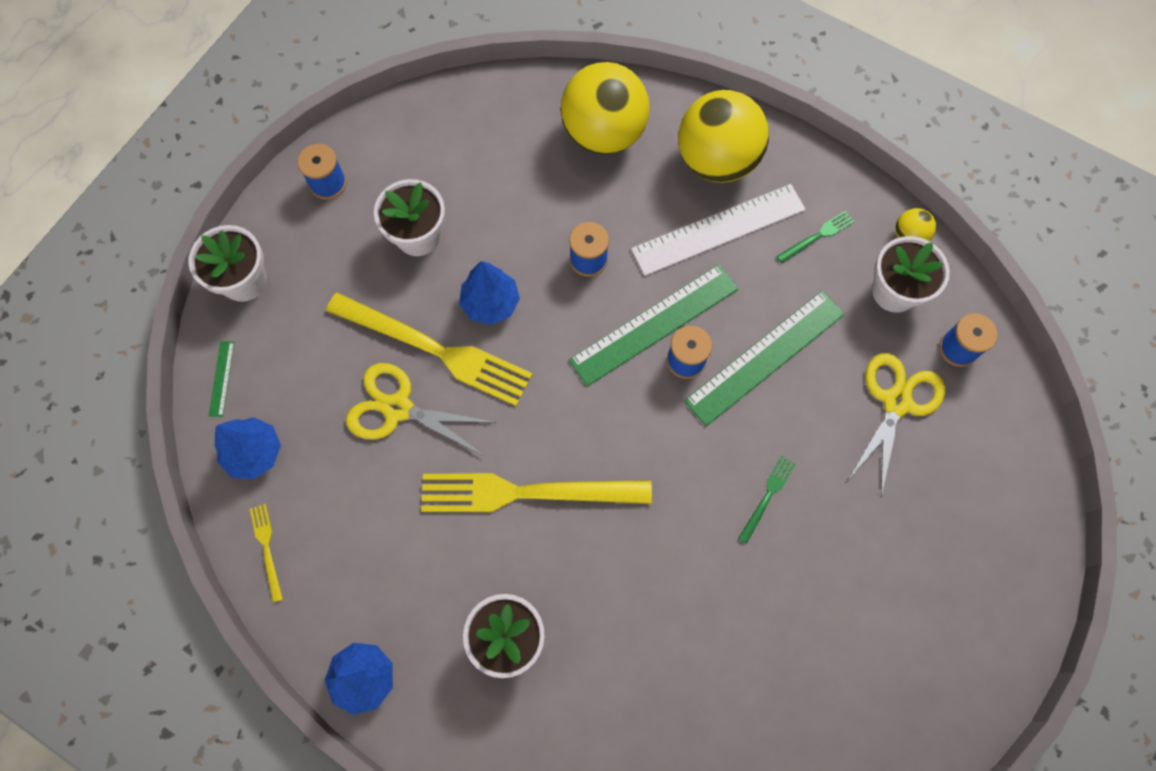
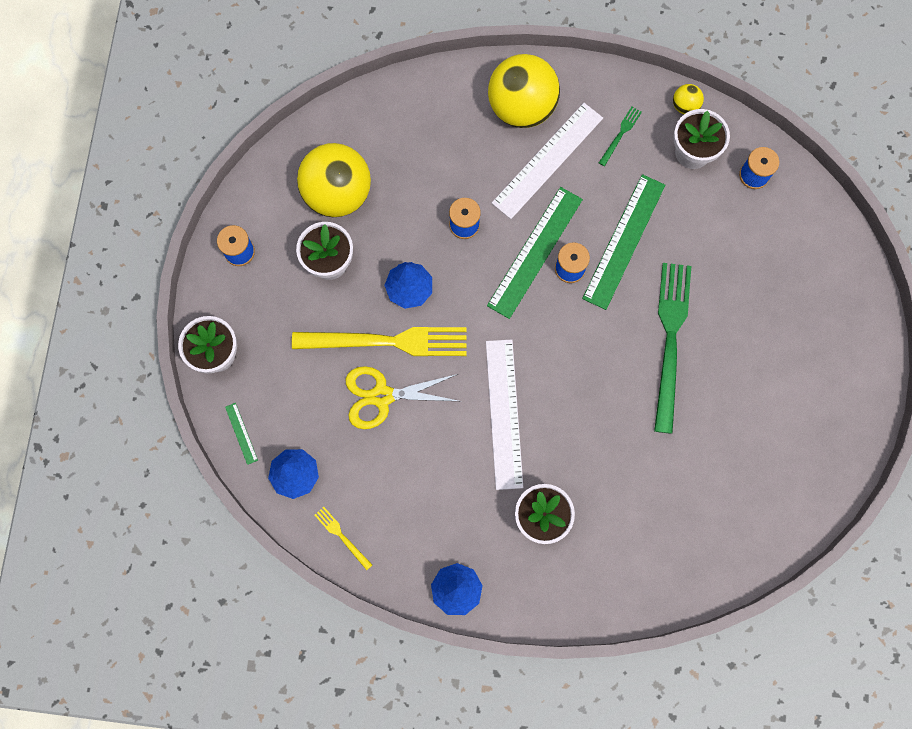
camera: 25 degrees left, 5 degrees up
(526, 492) = (504, 413): yellow fork -> white ruler
(603, 133) = (428, 122): yellow ball -> yellow ball (337, 193)
(767, 496) = (670, 340): green fork -> green fork, size x2.36
(897, 402) = (728, 233): yellow scissors -> none

